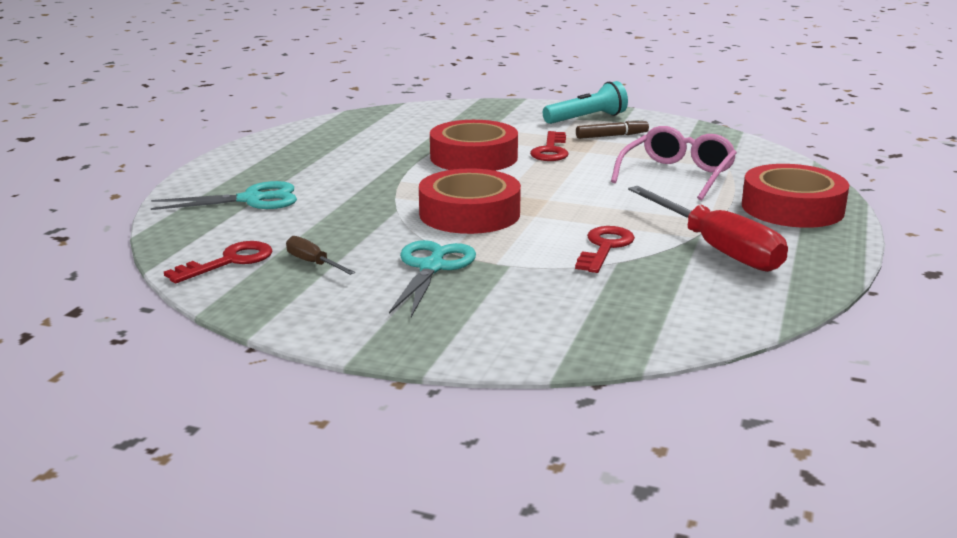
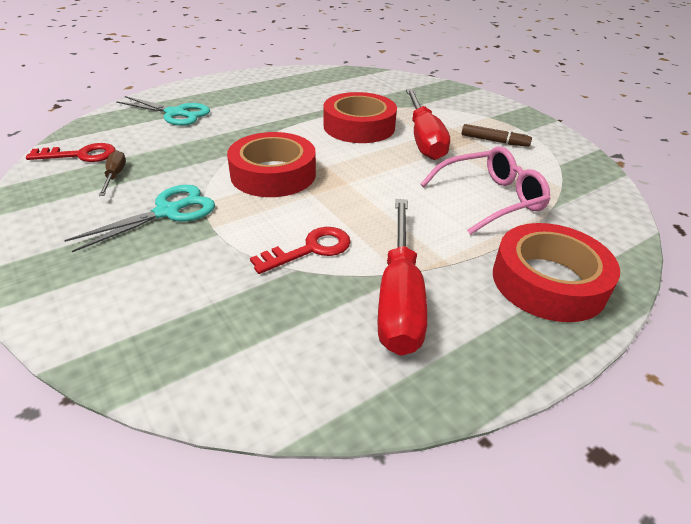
camera: 35 degrees right, 15 degrees up
(551, 150) = (424, 139): red key -> red screwdriver
(587, 119) = (499, 119): turquoise flashlight -> none

